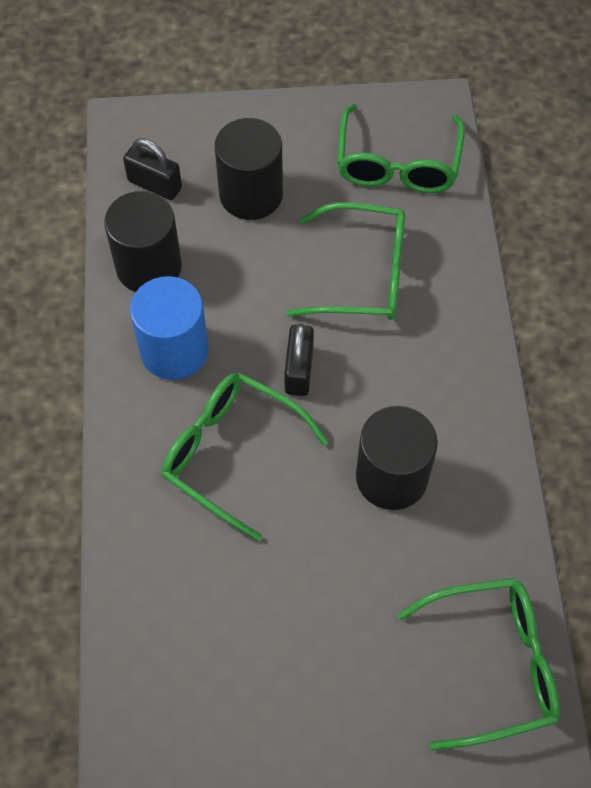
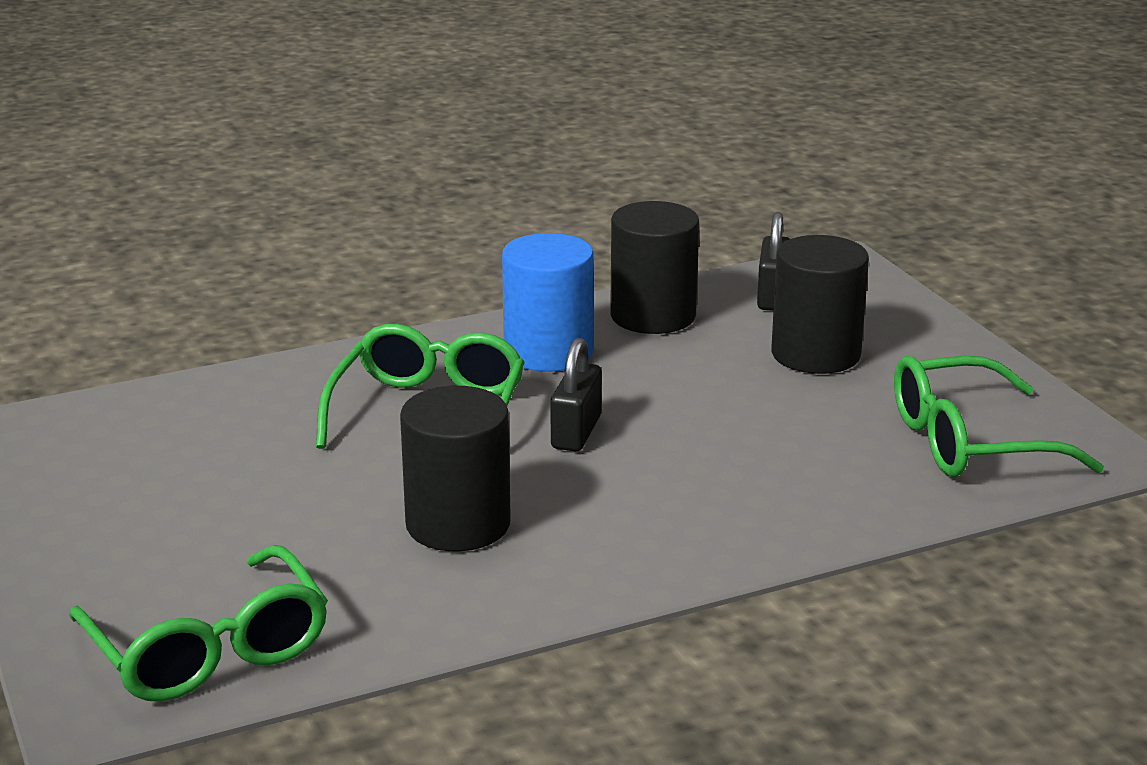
camera: 70 degrees right, 35 degrees down
(299, 370) = (576, 432): black padlock -> black padlock turned 60 degrees counterclockwise
(362, 274) = (759, 449): green glasses -> none

